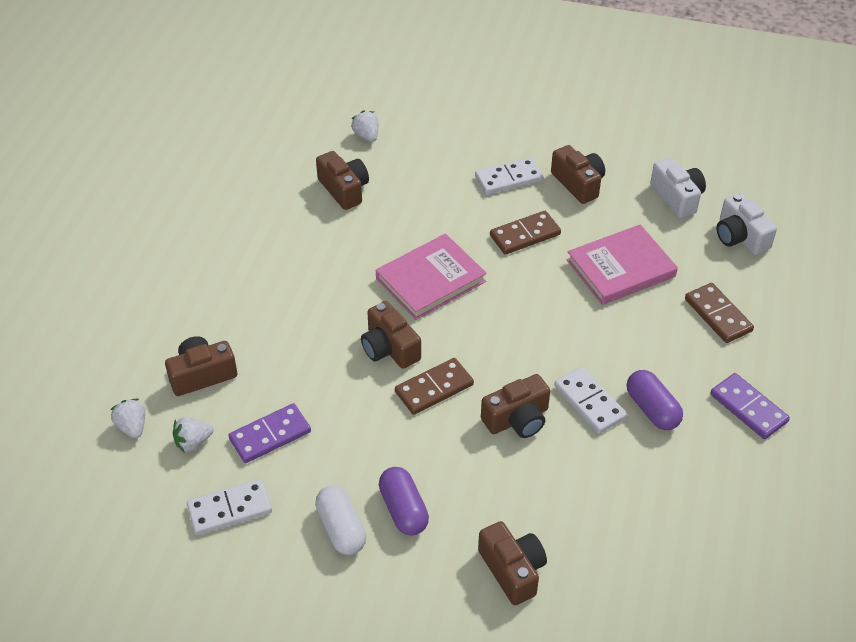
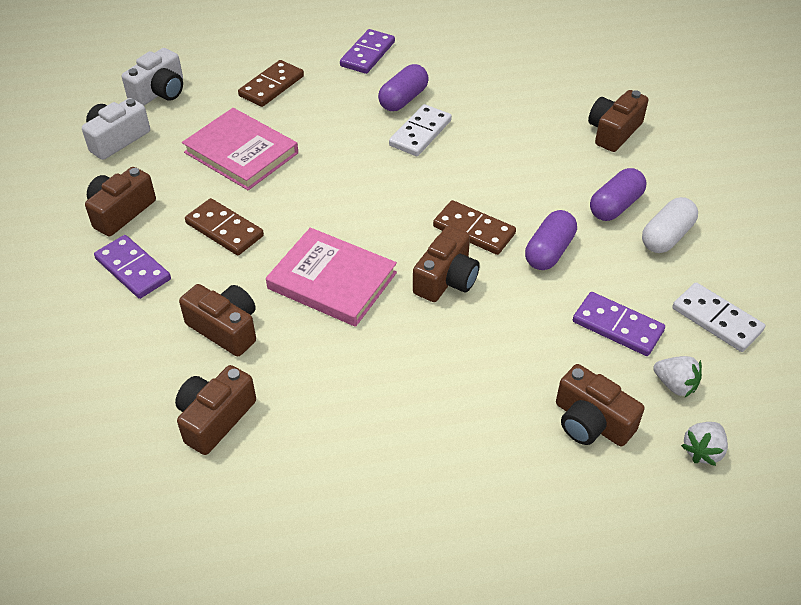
camera: 115 degrees left, 0 degrees up
(366, 136) = (92, 438): white strawberry -> none
(378, 429) = (549, 251): none -> purple capsule
(508, 179) = (133, 269): white domino -> purple domino
(517, 419) = (469, 168): brown camera -> brown camera (225, 328)

